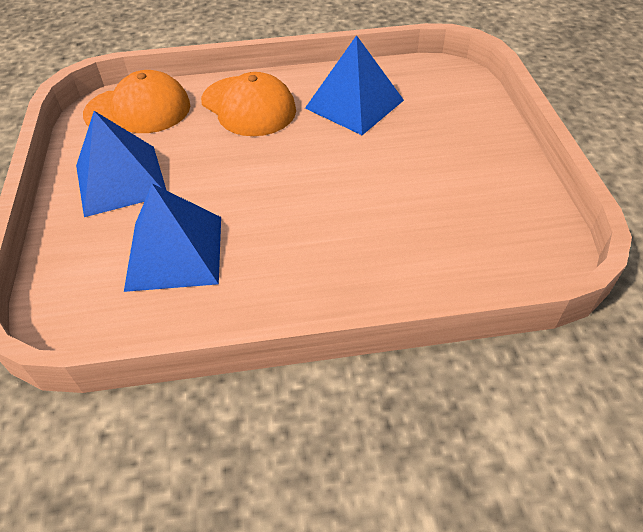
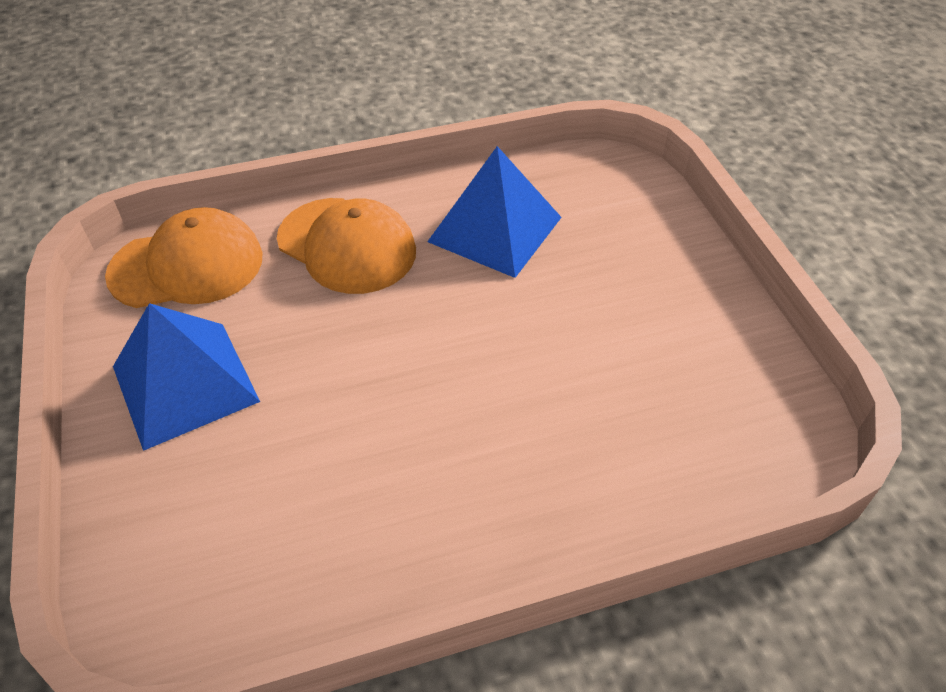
camera: 10 degrees left, 0 degrees up
(175, 252) = (289, 492): blue pyramid -> none

